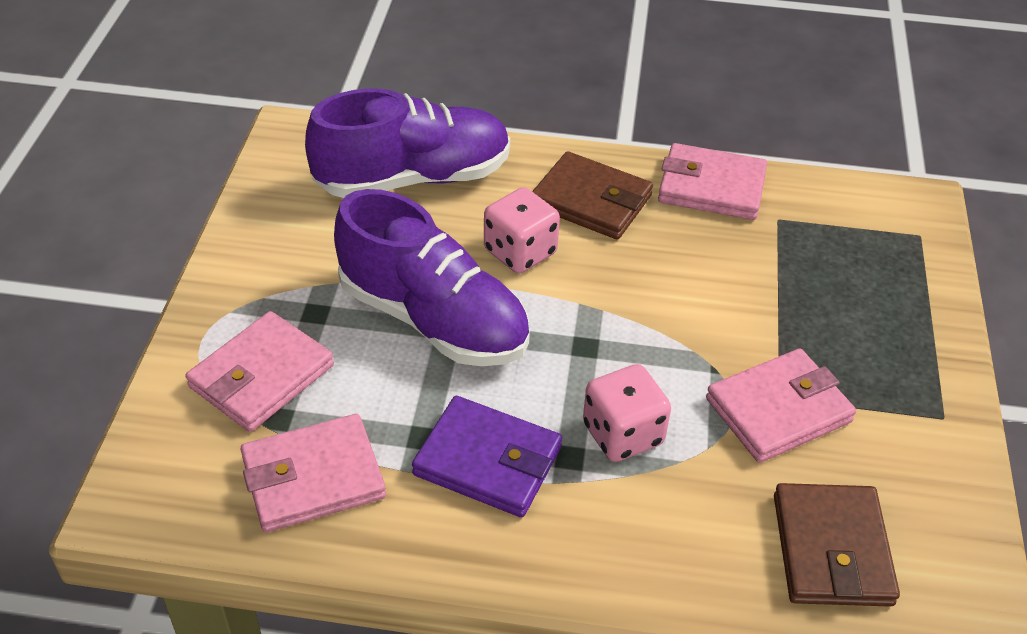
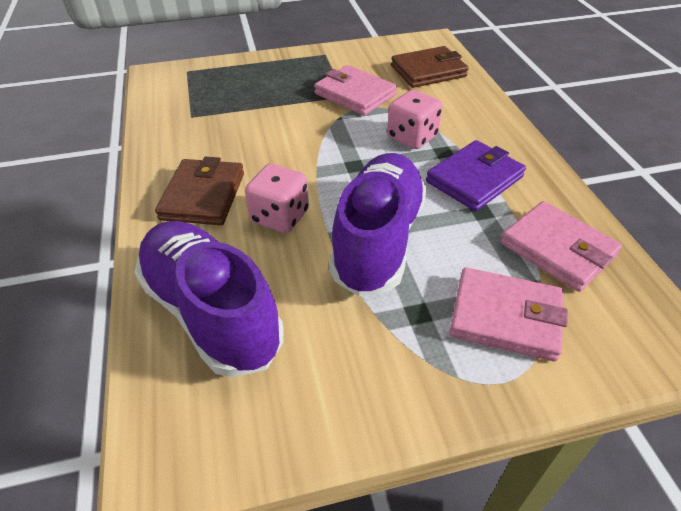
camera: 110 degrees left, 0 degrees up
(488, 461) = (474, 179): purple wallet -> purple wallet turned 45 degrees clockwise
(711, 187) = (166, 146): pink wallet -> none

